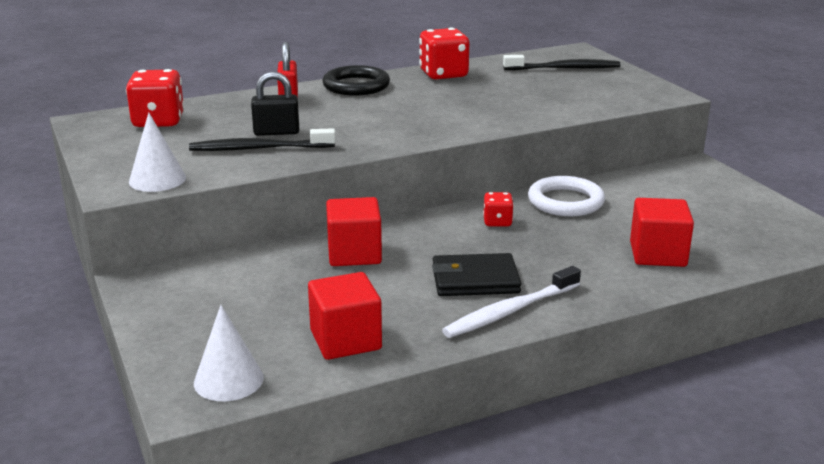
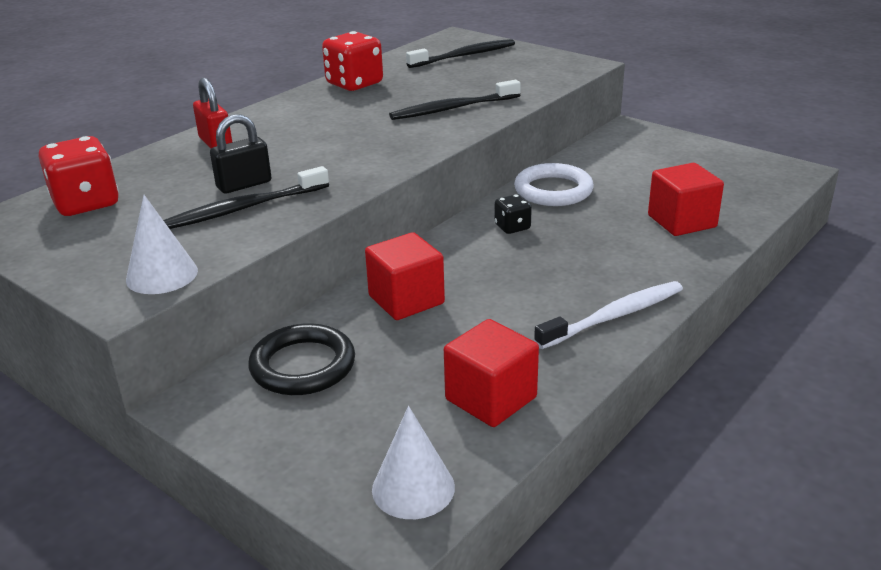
camera: 25 degrees left, 5 degrees up
(356, 86) = (276, 114): black ring -> black ring (303, 365)
(475, 280) = (551, 293): black wallet -> none
(497, 222) = (512, 227): red dice -> black dice
(502, 109) = (452, 109): none -> black toothbrush
(510, 311) = (614, 316): white toothbrush -> white toothbrush turned 150 degrees counterclockwise

